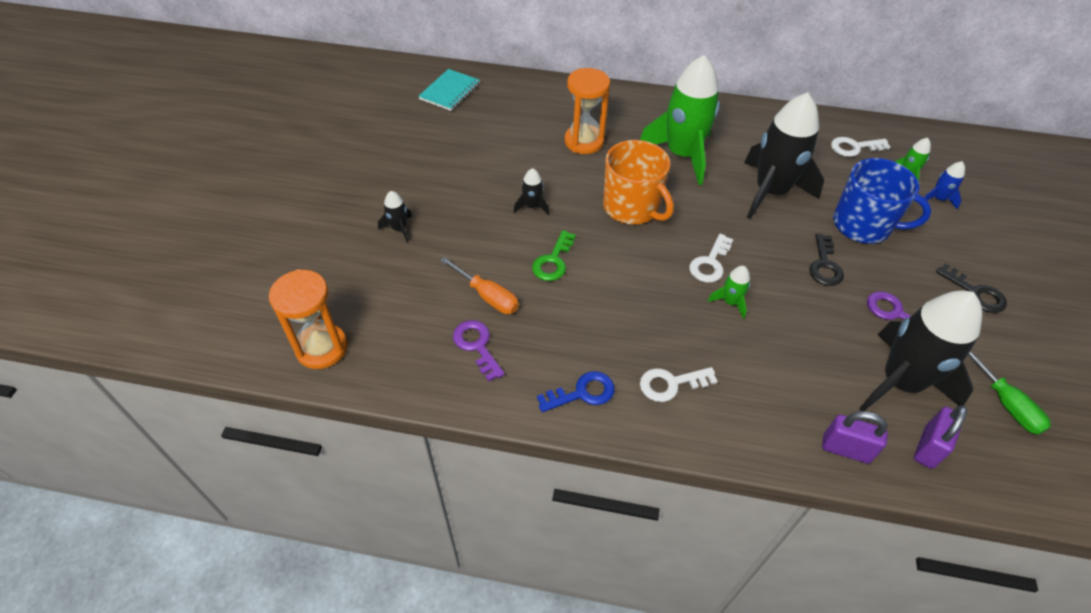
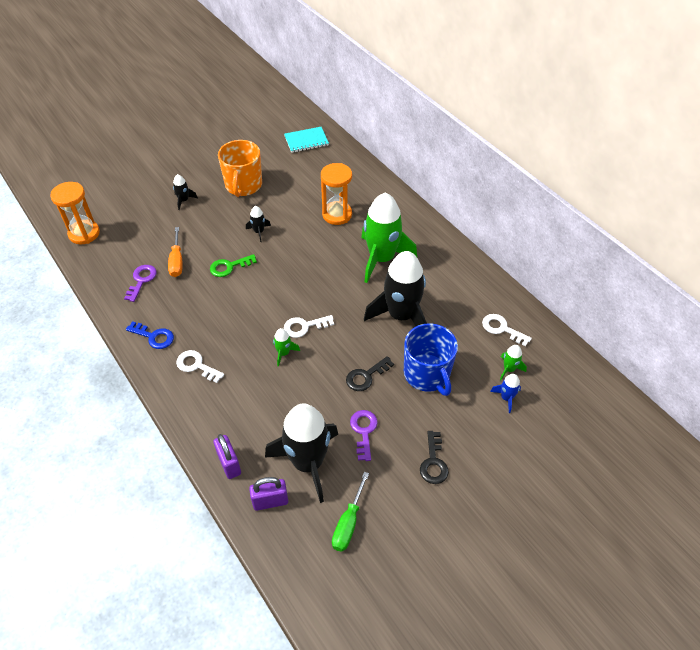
camera: 45 degrees right, 0 degrees up
(632, 207) = (308, 268): orange mug -> orange mug (243, 185)

